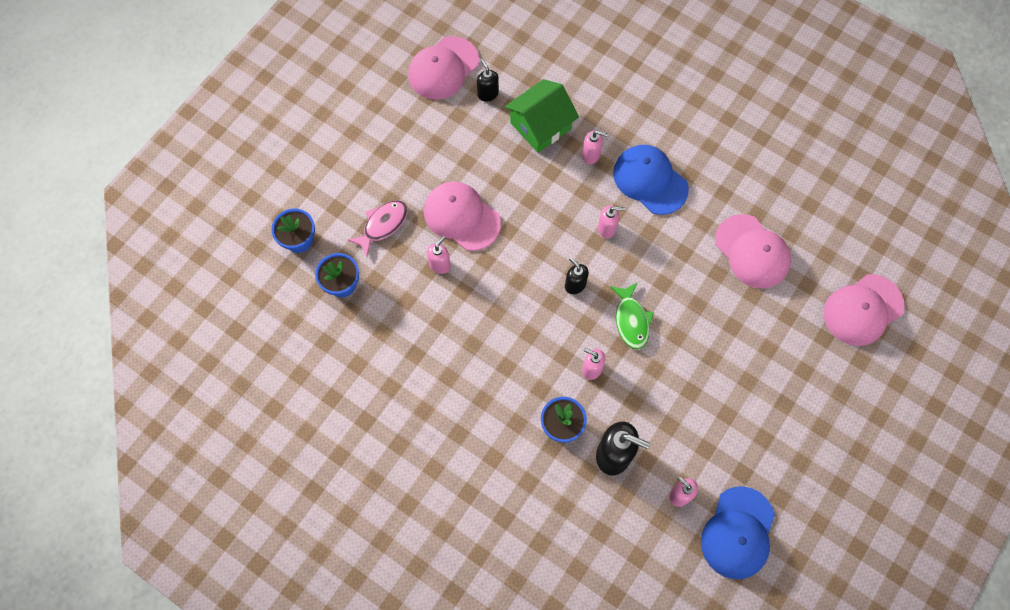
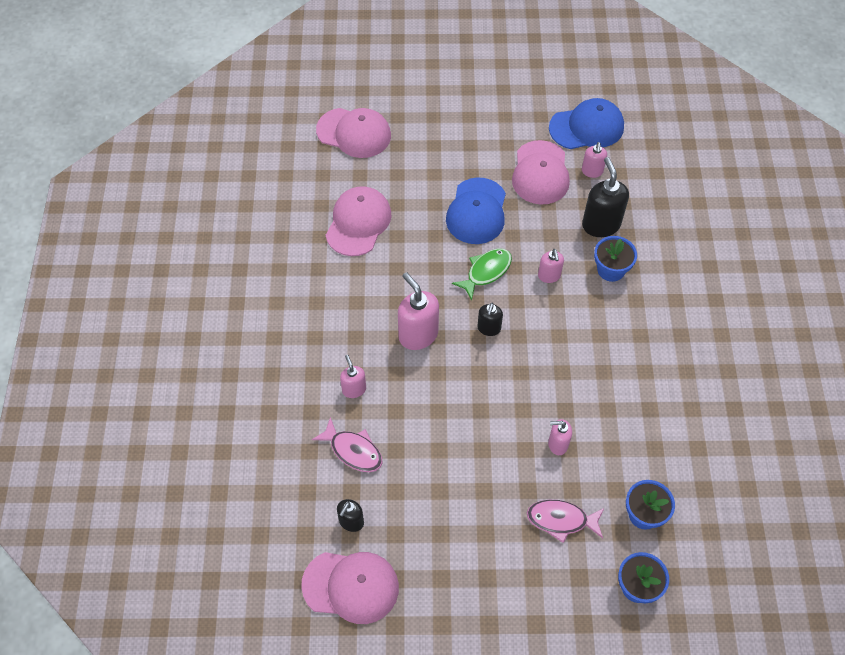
camera: 125 degrees left, 10 degrees down
(461, 217) = (498, 457): pink cap -> pink cap (540, 173)
(540, 126) = (353, 450): green house -> pink fish
(607, 228) = (418, 335): pink soap dispenser -> pink soap dispenser, size x1.75
(650, 180) = (346, 328): blue cap -> blue cap (476, 211)

